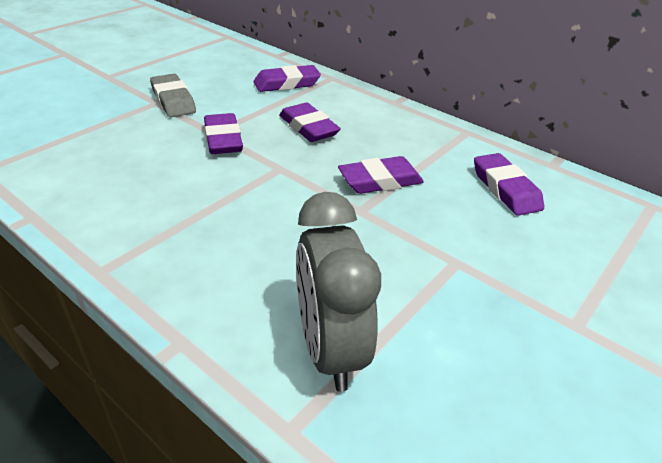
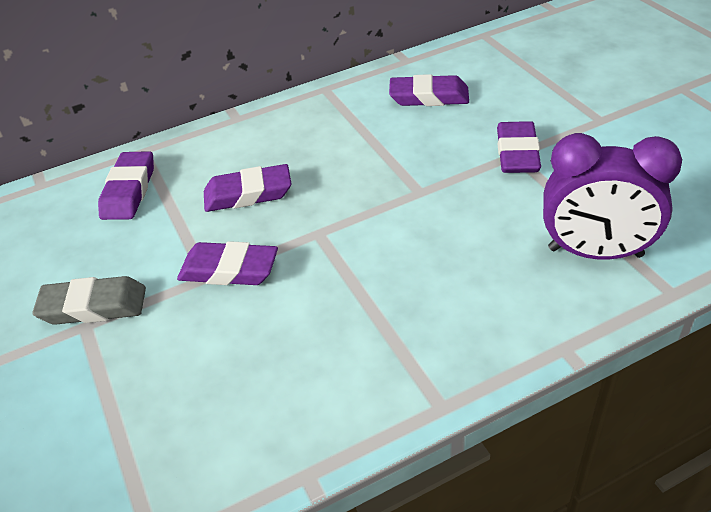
camera: 60 degrees left, 5 degrees up
(329, 349) = (595, 253): grey clock -> purple clock
(380, 181) = (379, 166): purple eraser -> purple eraser (517, 153)

